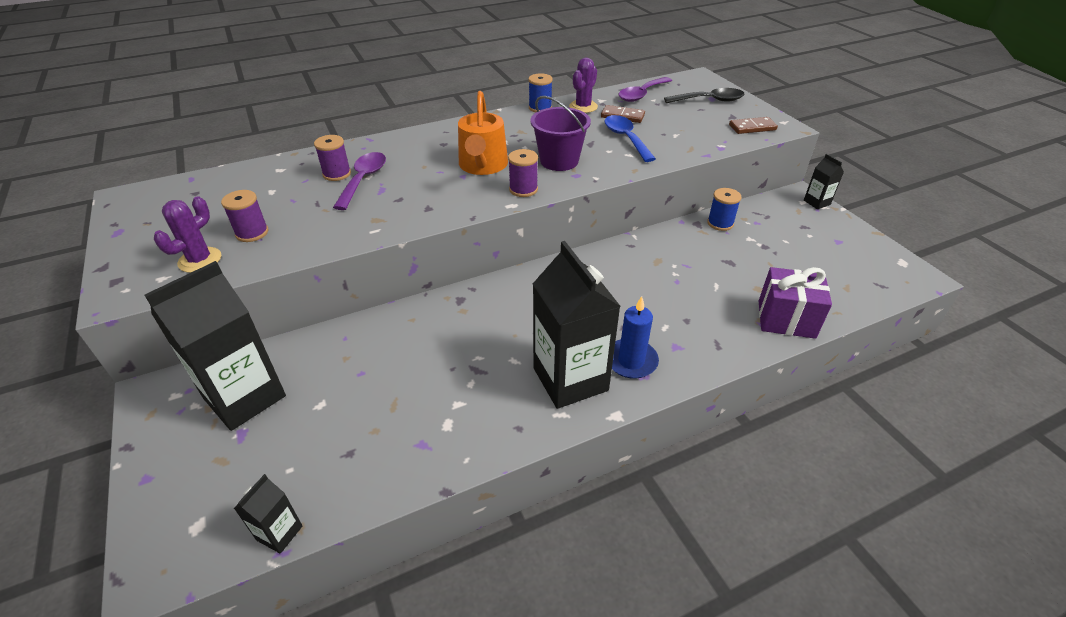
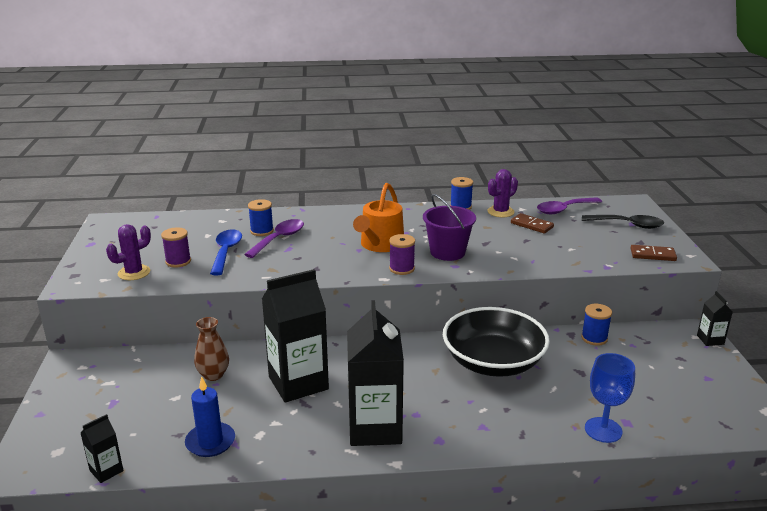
camera: 20 degrees right, 15 degrees down
(245, 397) = (127, 379): black carton -> black carton (298, 383)
(337, 174) = (262, 231): purple spool -> blue spool
(352, 362) = (213, 375): none -> brown vase
(625, 138) = (521, 244): blue spoon -> blue spoon (226, 252)
(631, 361) = (435, 427): blue candle -> blue candle (210, 442)
(644, 271) = (493, 362): none -> black bowl
(786, 319) = (603, 430): purple gift -> blue goblet

